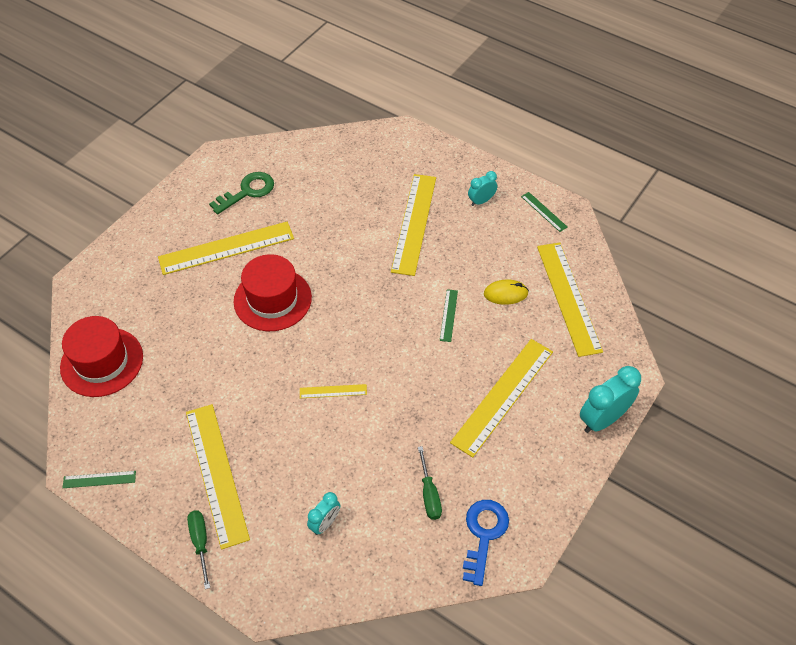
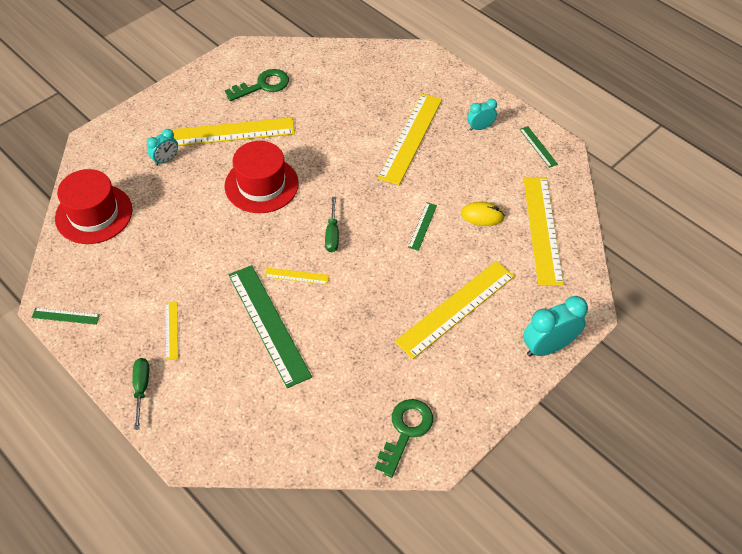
camera: 10 degrees right, 0 degrees up
(216, 473) = (171, 330): yellow ruler -> yellow ruler, size x0.45
(317, 448) = (268, 324): none -> green ruler
(325, 523) = (259, 393): turquoise clock -> turquoise clock (166, 160)
(429, 494) = (363, 385): green screwdriver -> green screwdriver (332, 234)
(484, 534) = (406, 431): blue key -> green key

